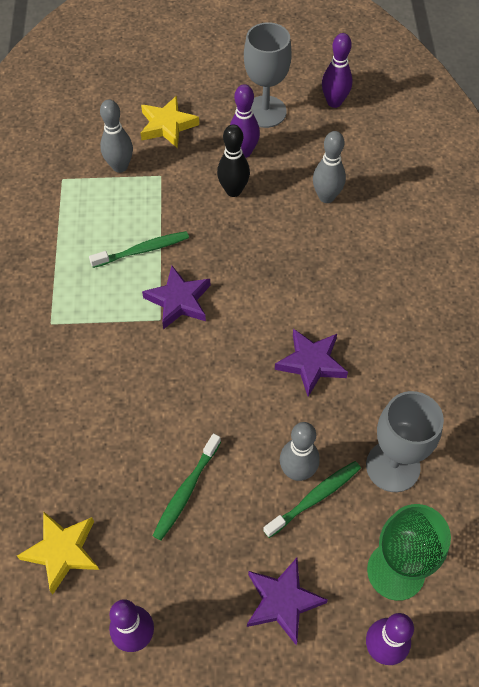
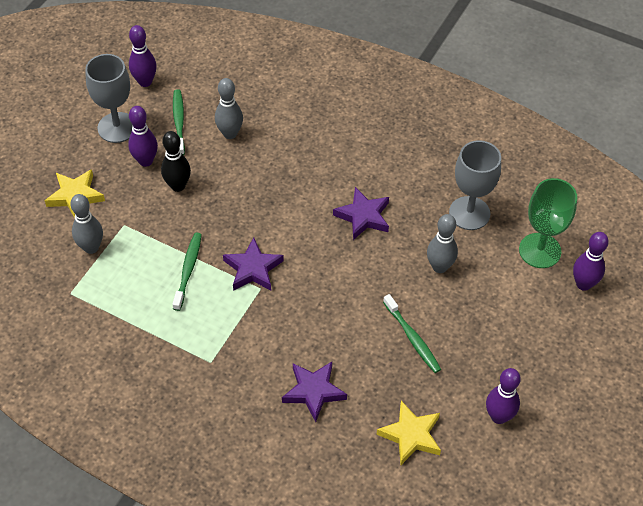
camera: 60 degrees left, 5 degrees down
(282, 601) = (524, 321): purple star -> purple star (313, 392)
(315, 498) = (464, 267): green toothbrush -> green toothbrush (179, 122)

